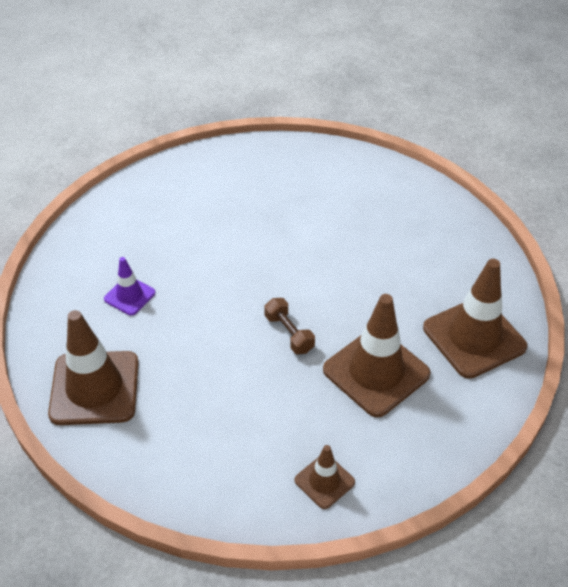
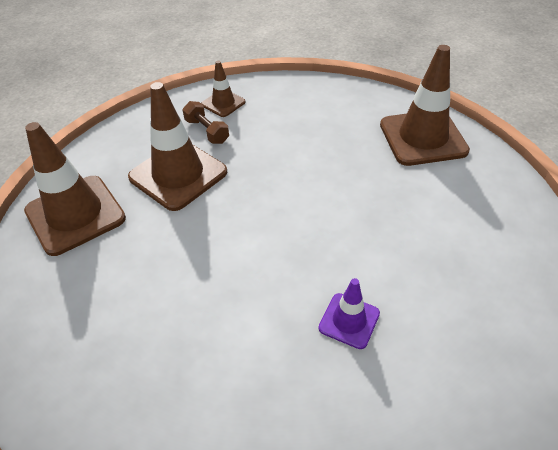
camera: 175 degrees right, 0 degrees up
(129, 296) = (439, 217): purple traffic cone -> purple traffic cone (349, 320)
(289, 333) = (262, 198): brown dumbbell -> brown dumbbell (207, 131)

